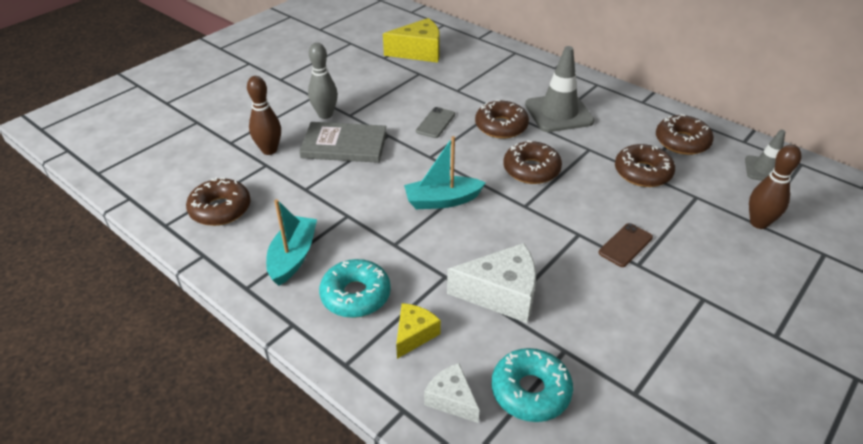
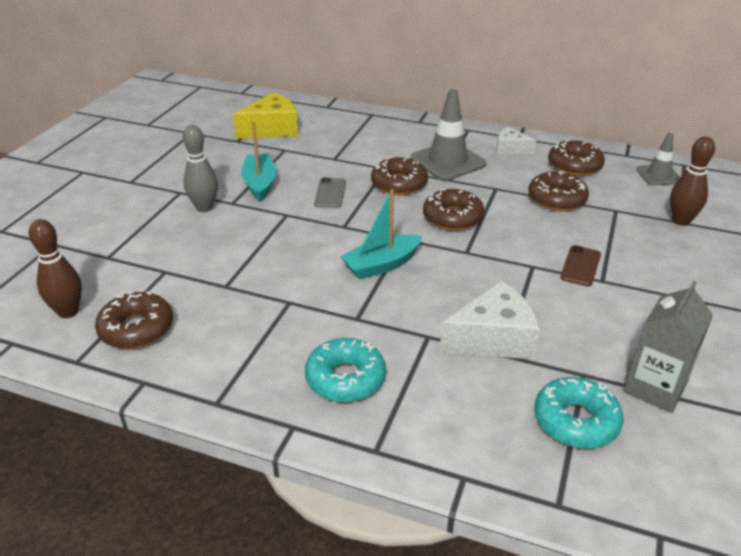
camera: 20 degrees left, 5 degrees down
(269, 150) = (160, 256): brown bowling pin -> brown bowling pin (68, 312)
(293, 257) = (252, 357): turquoise boat -> turquoise boat (260, 184)
(344, 145) = (244, 233): grey book -> none
(414, 334) = (430, 400): yellow cheese -> none
(451, 399) = (505, 452): white cheese -> white cheese (510, 149)
(625, 382) = (655, 388): none -> grey carton

